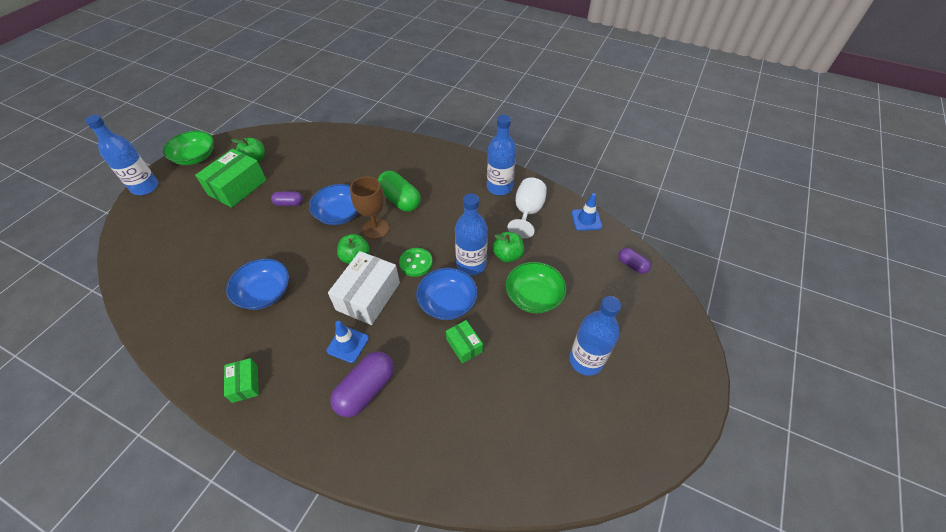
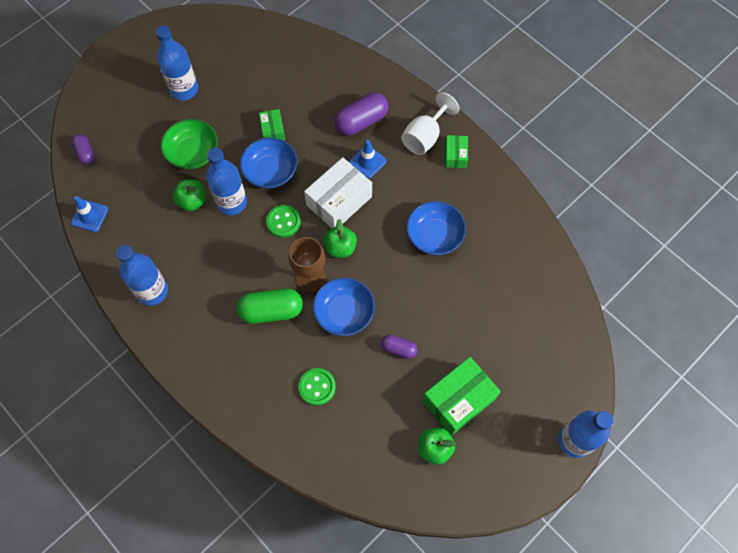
camera: 160 degrees left, 15 degrees up
(195, 157) = (514, 482): green bowl -> none
(349, 168) = (317, 387): none -> green button
(400, 200) = (271, 311): green capsule -> green capsule turned 75 degrees counterclockwise
(527, 212) = (142, 246): white goblet -> white goblet (425, 137)

